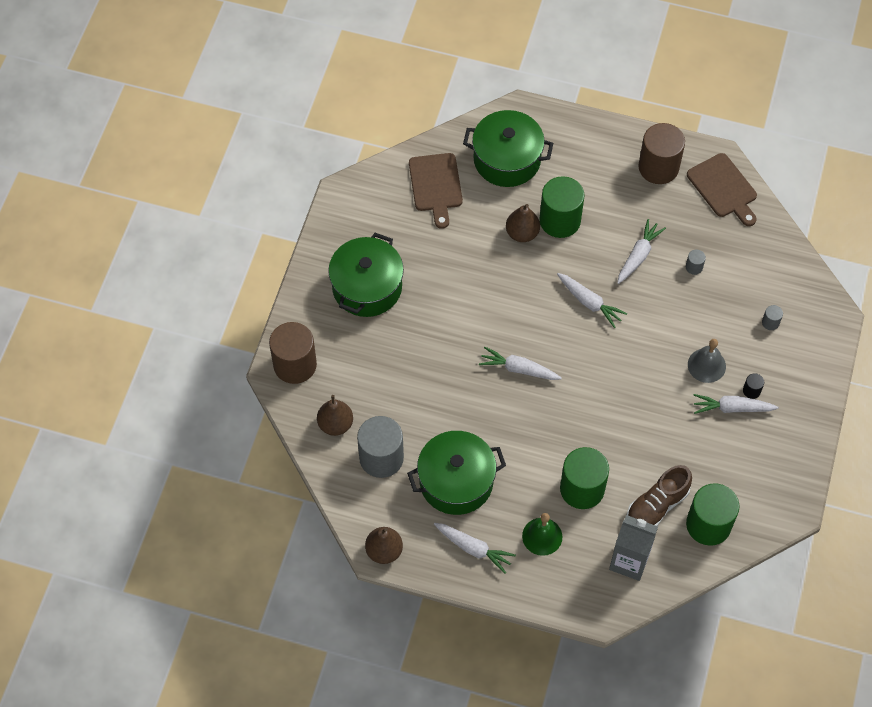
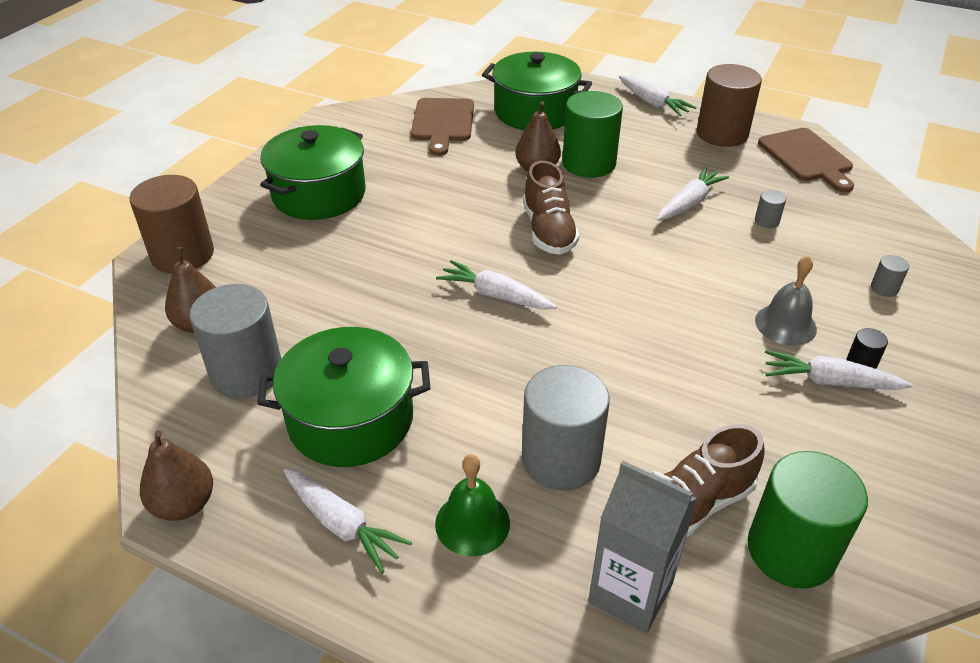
camera: 10 degrees right, 20 degrees down
(542, 301) = (548, 231): none -> brown shoe
(582, 489) = (561, 459): green cylinder -> grey cylinder
(589, 302) = (614, 239): white carrot -> white carrot (652, 103)

